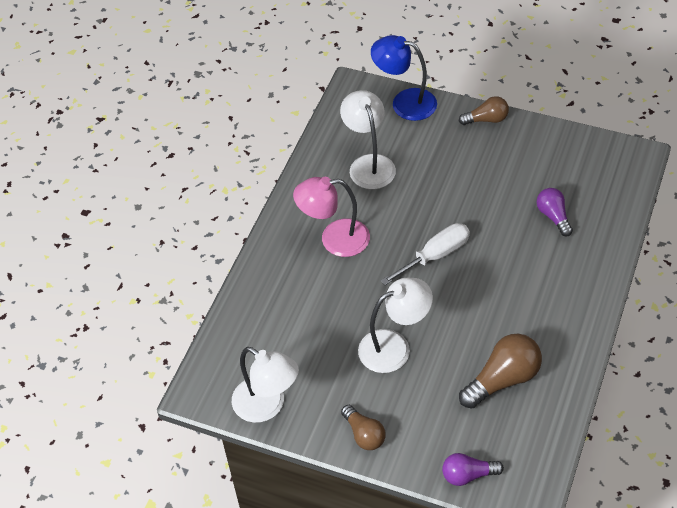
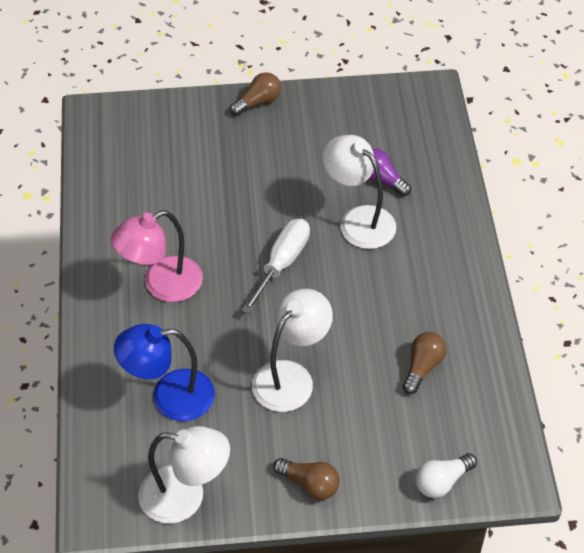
camera: 30 degrees left, 0 degrees up
(369, 164) = (156, 190): white lamp -> white lamp (358, 220)
(405, 102) = (160, 111): blue lamp -> blue lamp (169, 397)
(468, 475) = (442, 482): purple light bulb -> white light bulb
(503, 379) = (422, 367): brown light bulb -> brown light bulb, size x0.62

